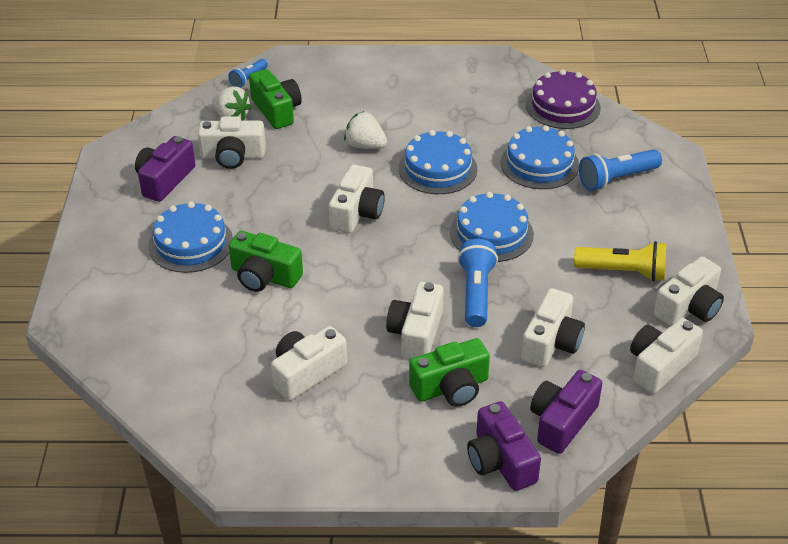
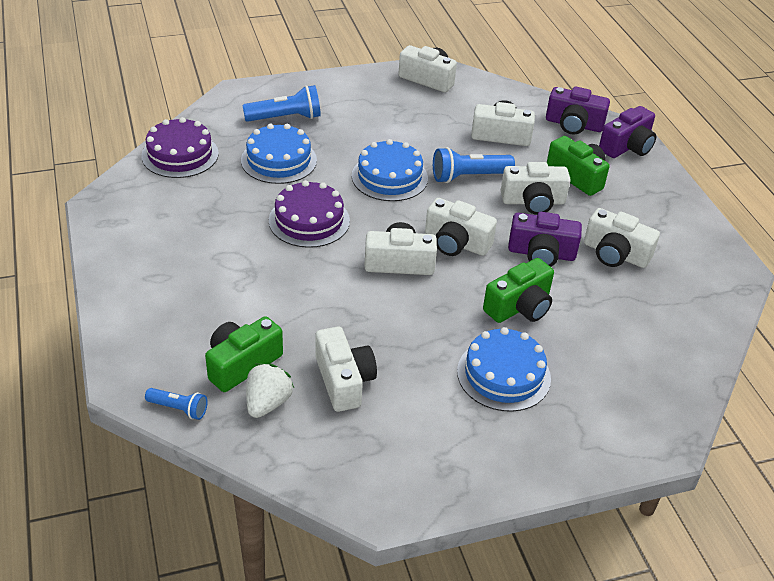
camera: 110 degrees left, 0 degrees up
(165, 180) = (412, 431): purple camera -> purple camera (541, 253)
(264, 276) = (519, 306): green camera -> green camera turned 45 degrees clockwise
(365, 145) = (288, 277): white strawberry -> none
(437, 169) = (309, 220): blue cake -> purple cake
(616, 179) = (285, 118): blue flashlight -> blue flashlight turned 60 degrees counterclockwise
(623, 272) = (404, 108): yellow flashlight -> none
(660, 366) = (494, 89): white camera -> white camera (456, 243)

